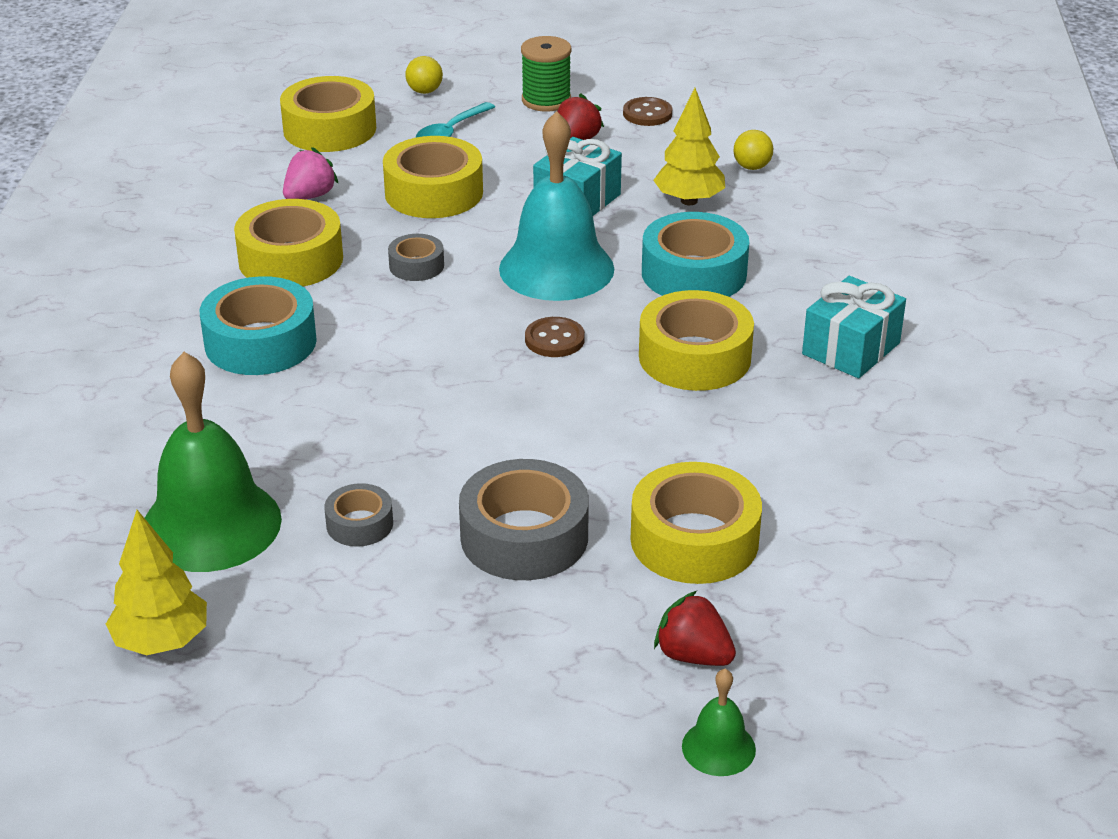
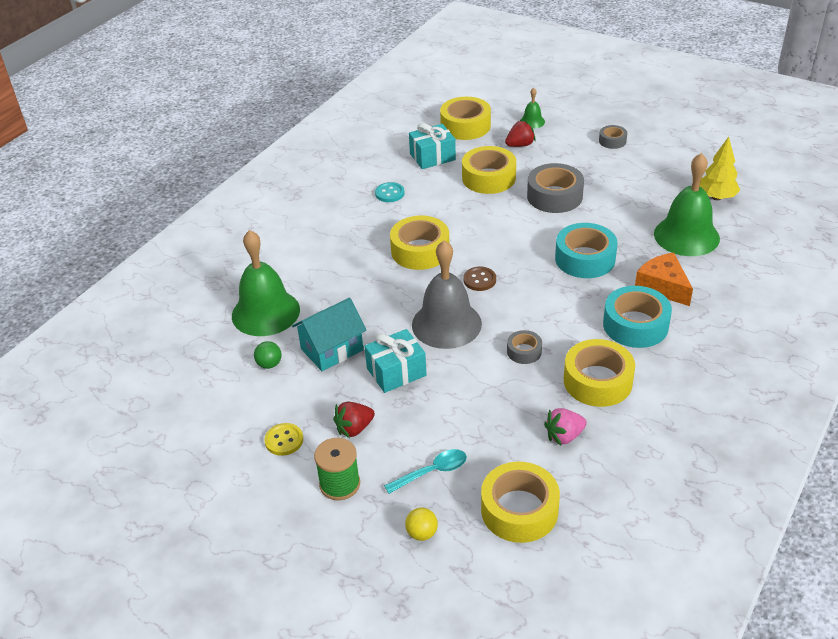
camera: 150 degrees left, 5 degrees up
(232, 413) = (663, 286): none -> orange cheese
(359, 524) = (620, 219): grey tape -> grey tape (612, 141)
(434, 192) = (480, 411): yellow tape -> yellow tape (465, 126)
(556, 268) = (446, 324): turquoise bell -> grey bell
(647, 114) = (284, 440): brown button -> yellow button
(689, 201) = (332, 349): yellow tree -> turquoise house
(693, 655) = (520, 145): red strawberry -> red strawberry turned 90 degrees counterclockwise
(694, 273) = (377, 297): turquoise tape -> turquoise tape (585, 259)
(752, 167) = (269, 364): yellow ball -> green ball
(832, 214) = (265, 312): none -> green bell
(851, 349) = (346, 234): turquoise gift -> turquoise gift (432, 157)
(859, 444) = (389, 193): none -> turquoise button

